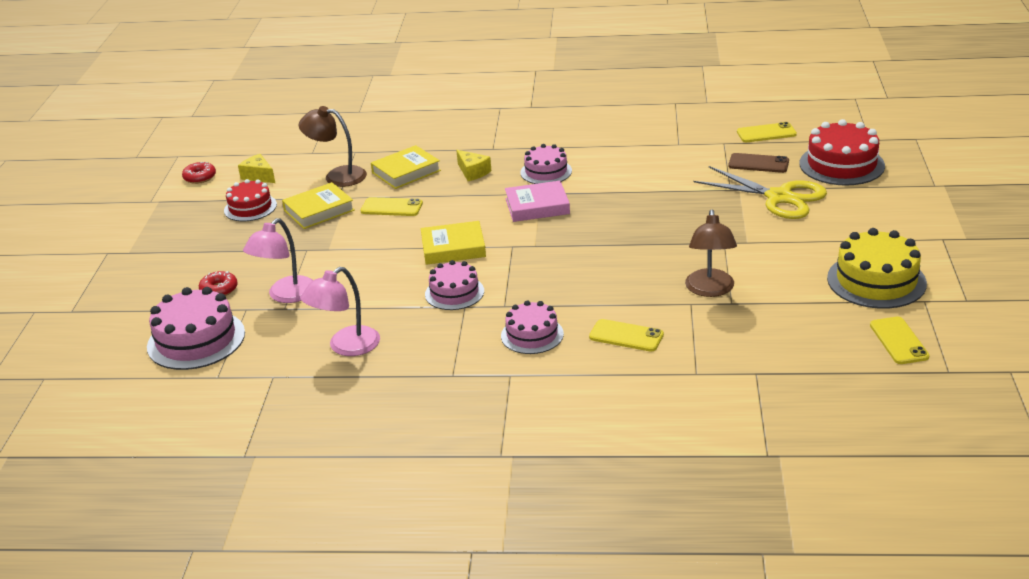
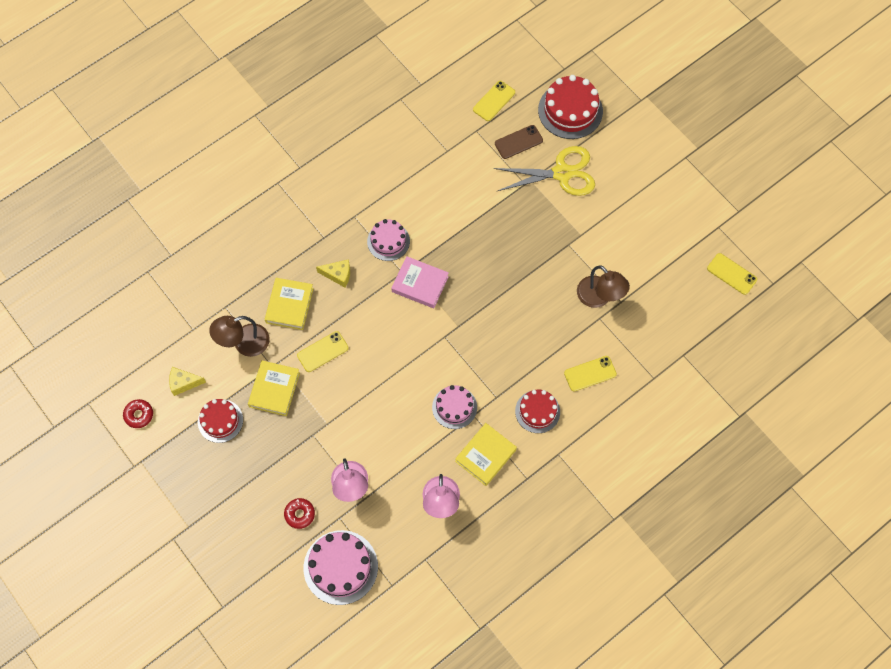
camera: 45 degrees left, 35 degrees up
(453, 248) = (409, 365): yellow book -> yellow book (485, 455)
(532, 335) = (537, 411): pink cake -> red cake
(537, 206) = (420, 284): pink book -> pink book turned 75 degrees clockwise
(876, 281) = (681, 225): yellow cake -> none

